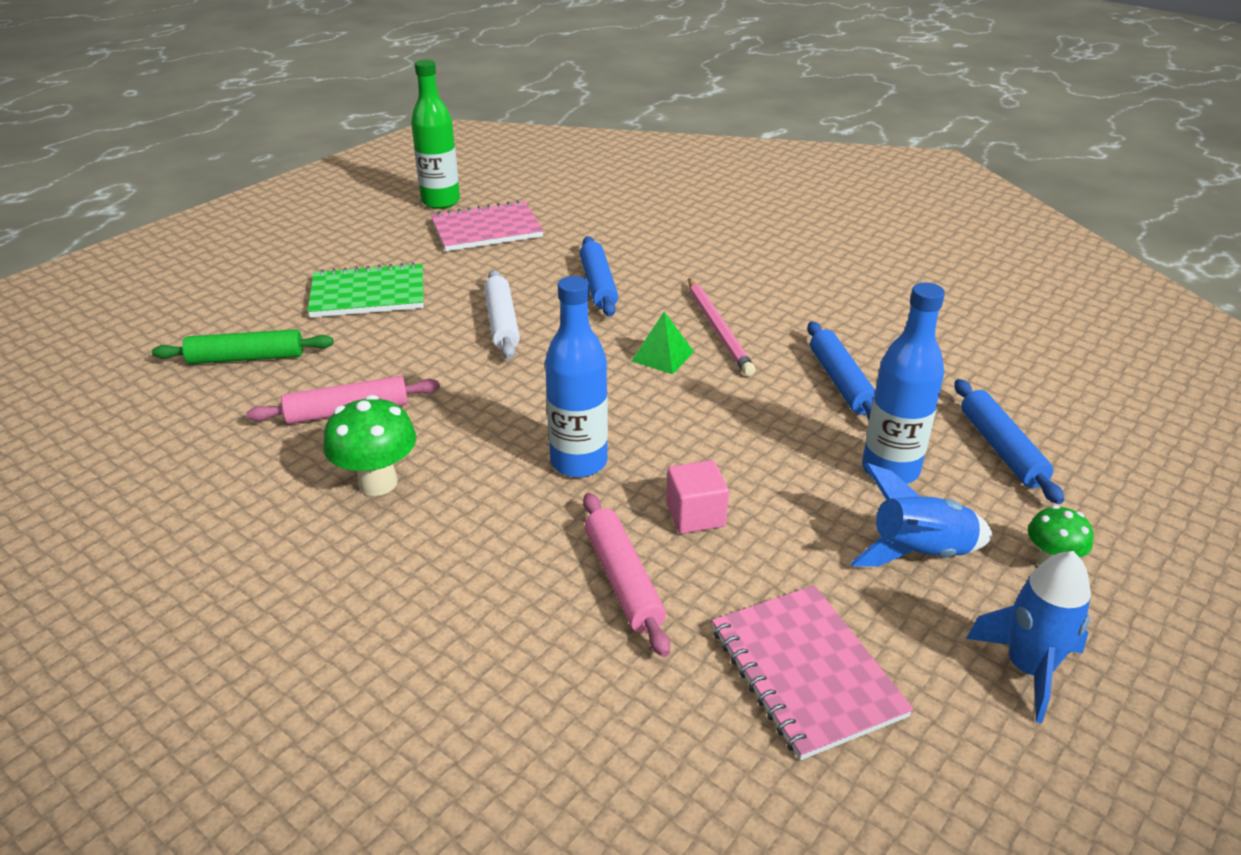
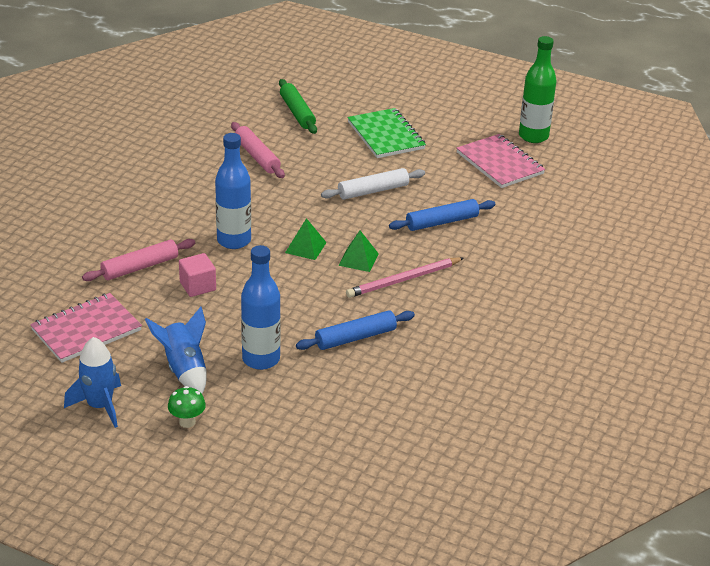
camera: 75 degrees right, 0 degrees up
(378, 483) = (197, 179): green mushroom -> none
(620, 396) = (305, 247): none -> green pyramid
(1001, 449) = (298, 409): blue rolling pin -> none

